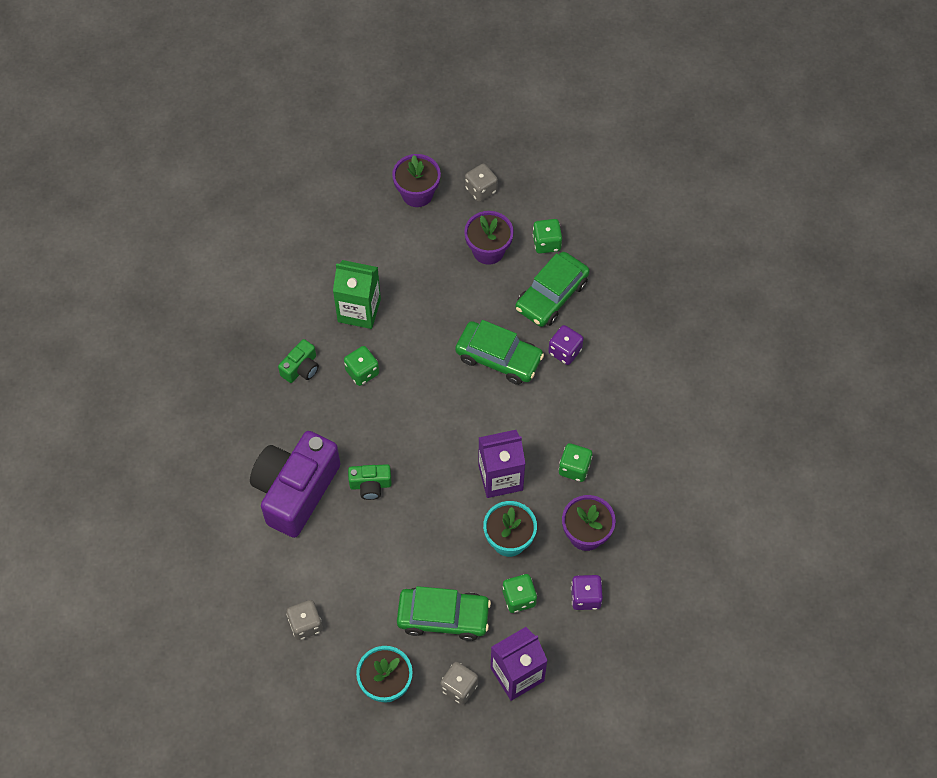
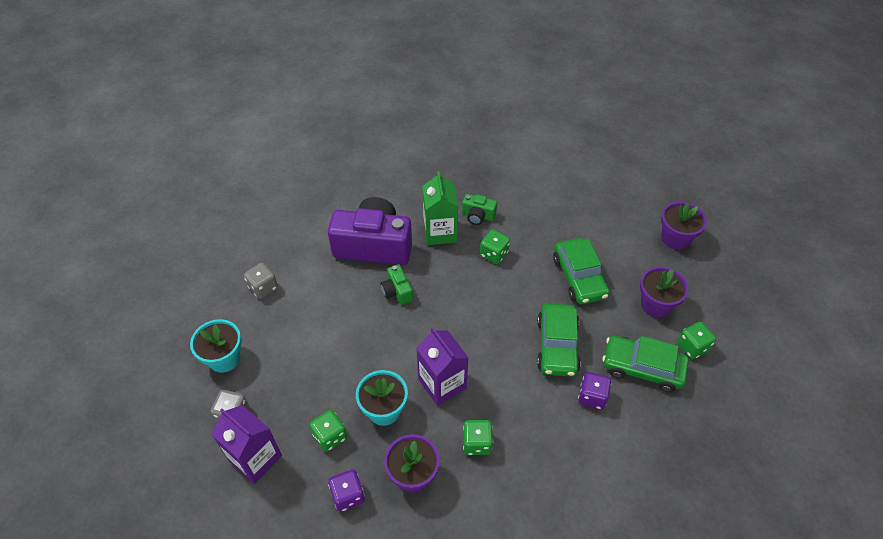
camera: 70 degrees right, 10 degrees down
(359, 310) = (547, 235): green carton -> green carton (440, 232)
(443, 617) = (295, 381): green car -> green car (579, 277)
(481, 190) = (710, 281): grey dice -> none

